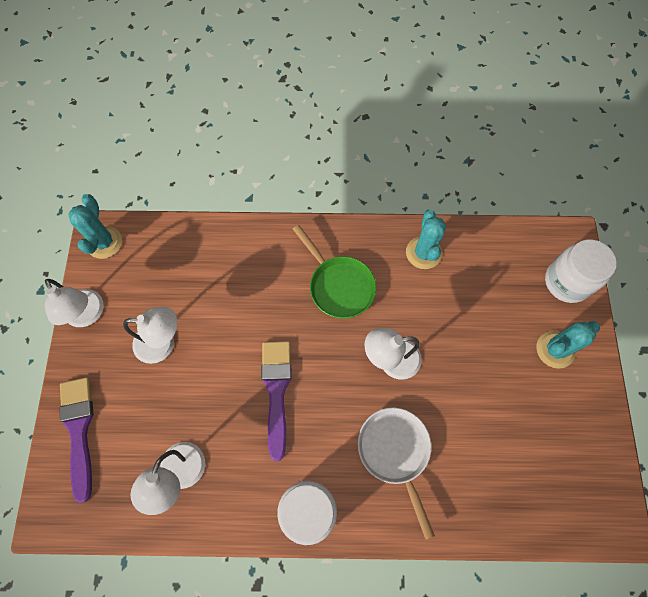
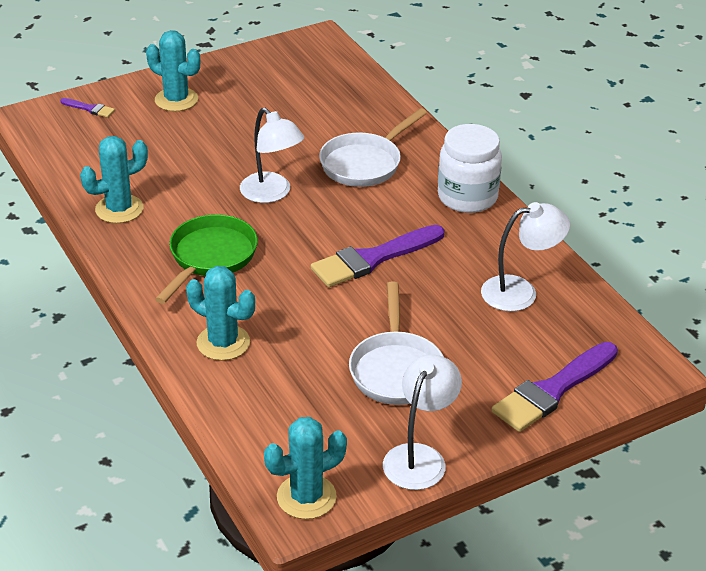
camera: 120 degrees left, 30 degrees down
(163, 343) = (396, 369): white lamp -> white pan
(251, 257) = (223, 343): none -> turquoise cactus
(567, 282) = (90, 108): white jar -> purple brush

